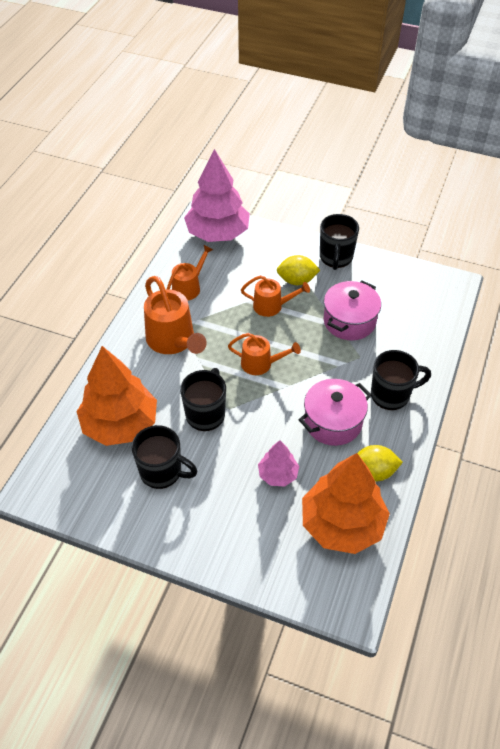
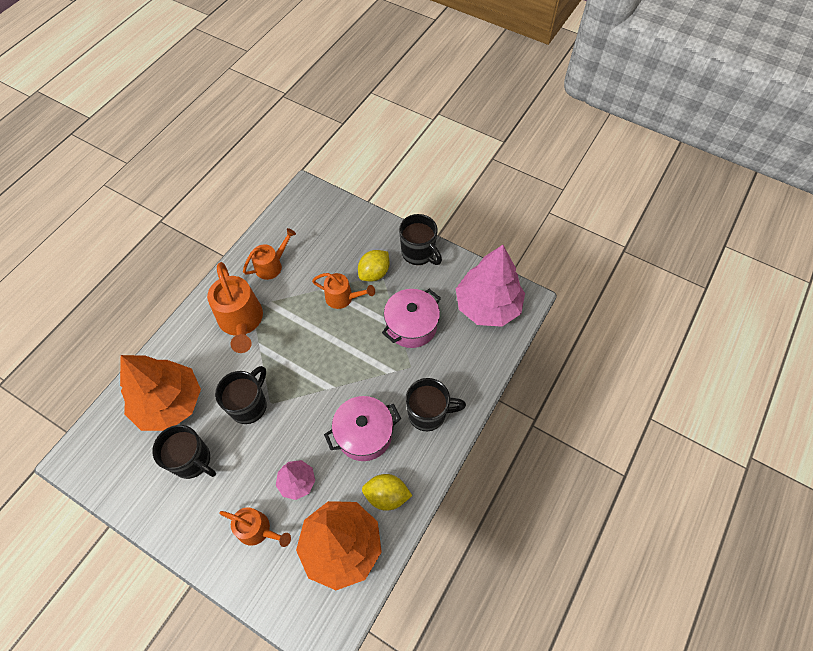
camera: 10 degrees right, 10 degrees up
(217, 233) = (314, 210): pink tree -> pink tree (487, 306)
(261, 364) = (315, 359): orange watering can -> orange watering can (258, 530)
(297, 280) = (374, 273): yellow lemon -> yellow lemon turned 60 degrees counterclockwise
(336, 258) = (418, 253): black mug -> black mug turned 60 degrees counterclockwise

